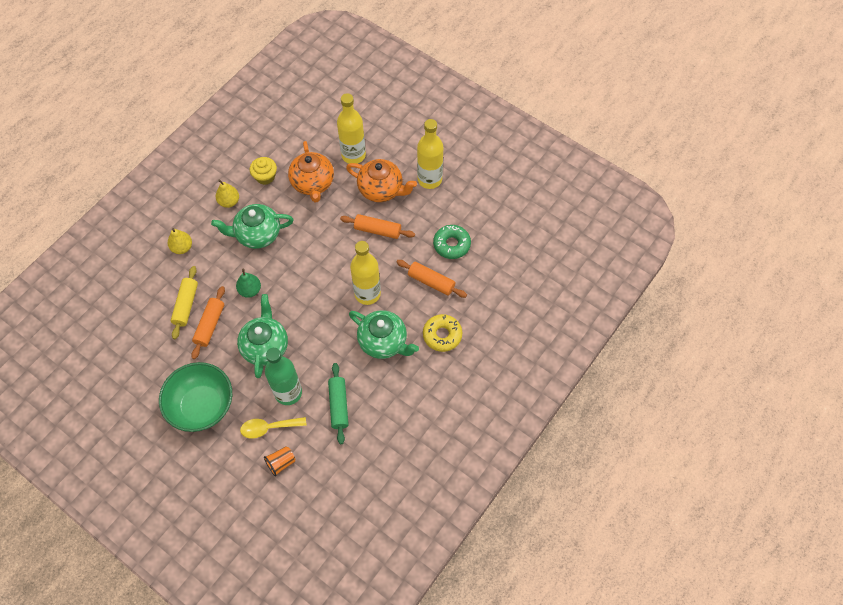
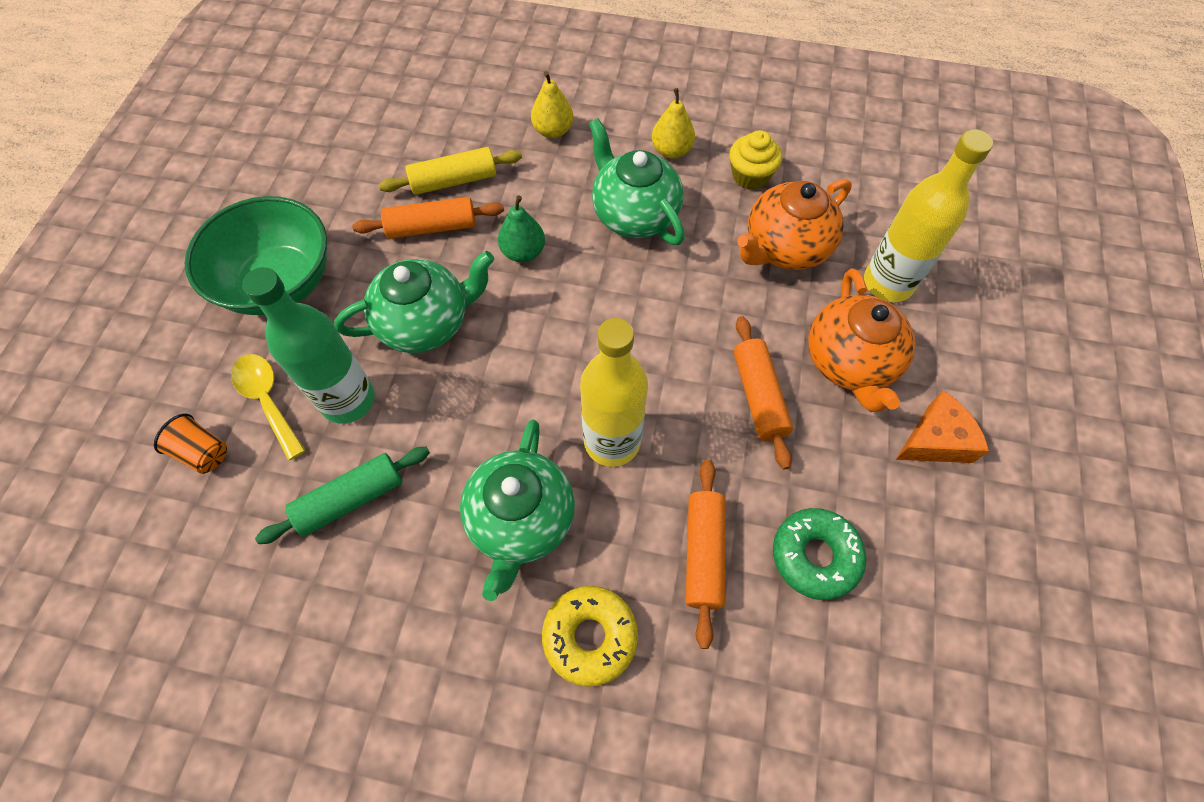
camera: 65 degrees right, 0 degrees up
(429, 179) = (935, 440): yellow bottle -> orange cheese

